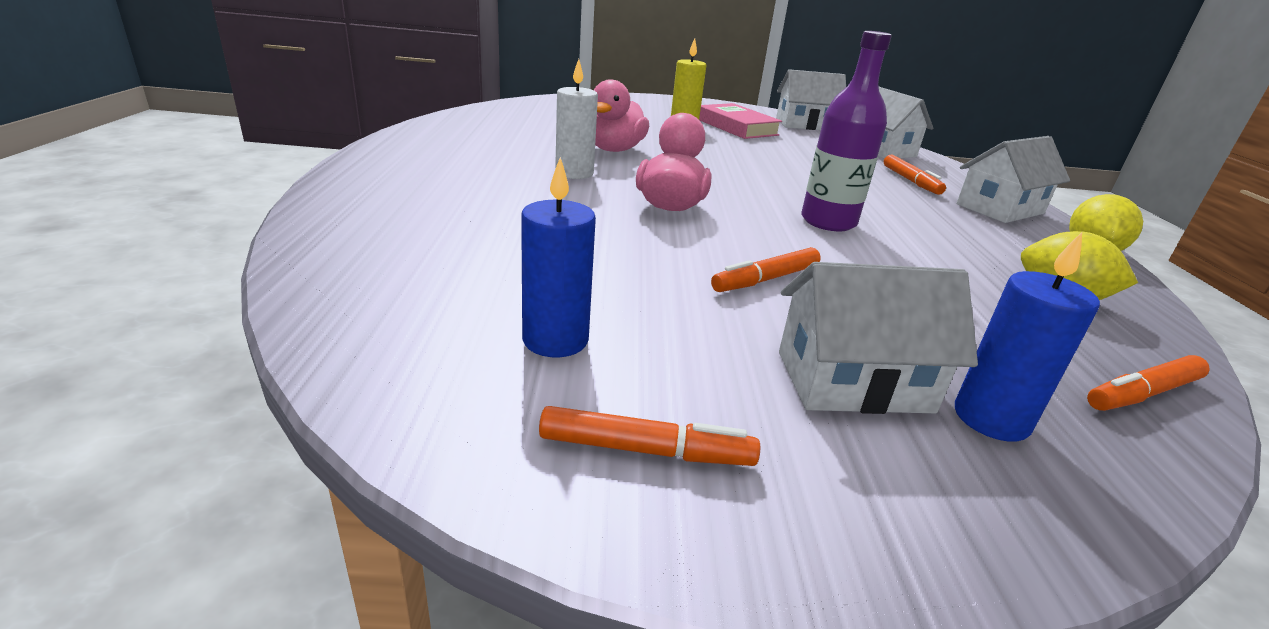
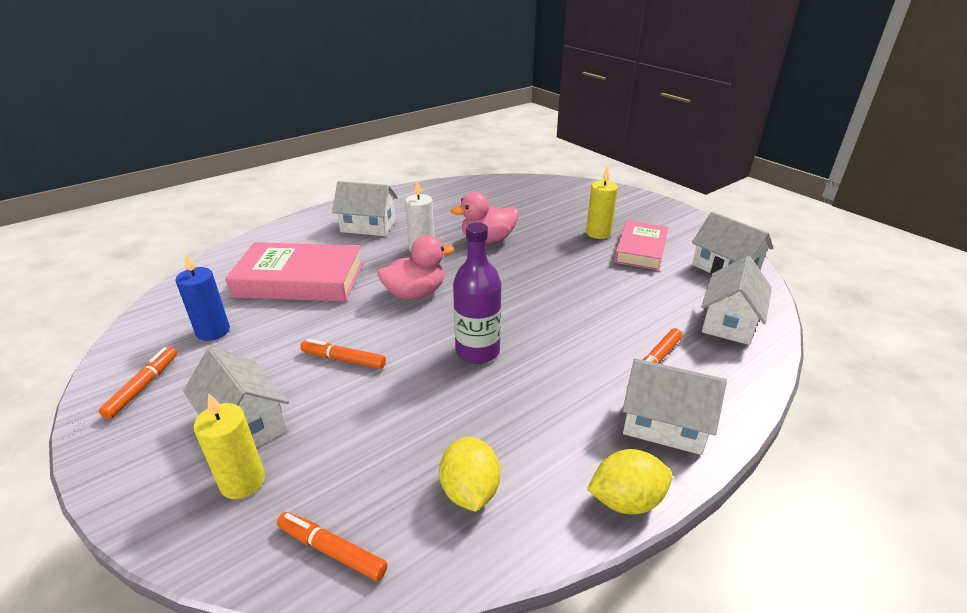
camera: 55 degrees right, 5 degrees up
(454, 172) = (368, 226): none -> white house
(515, 243) = (300, 280): none -> pink book
(646, 450) = (143, 386): orange marker -> orange marker turned 135 degrees counterclockwise
(991, 418) = (242, 481): blue candle -> yellow candle

